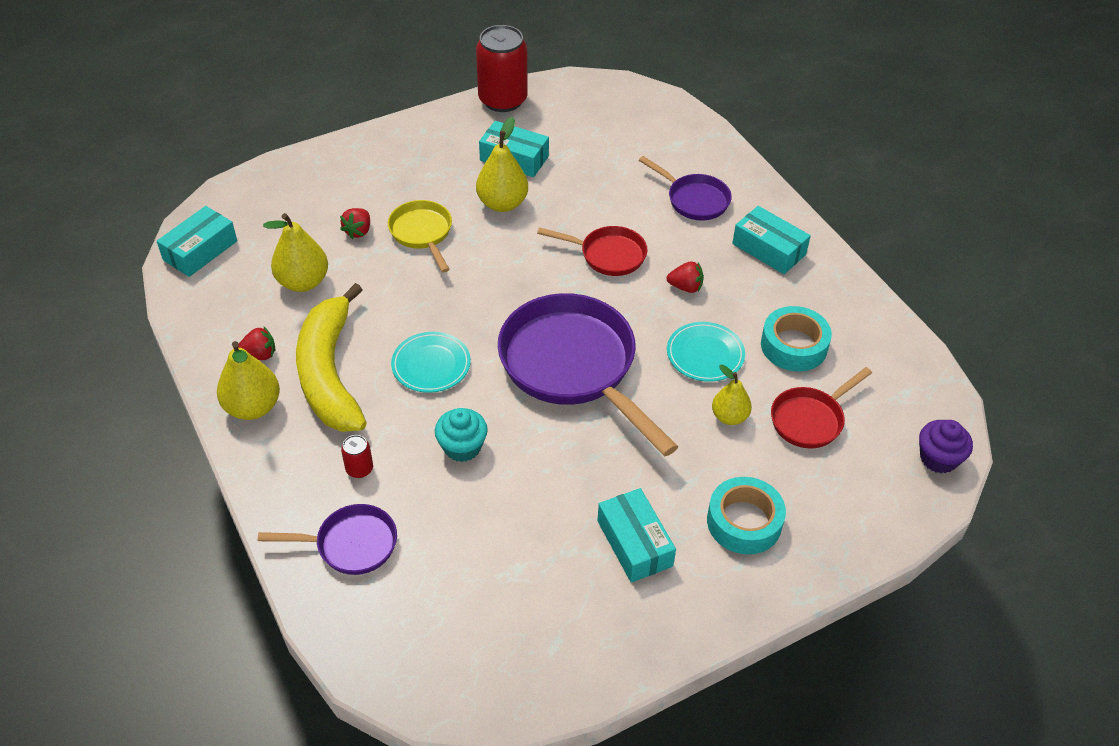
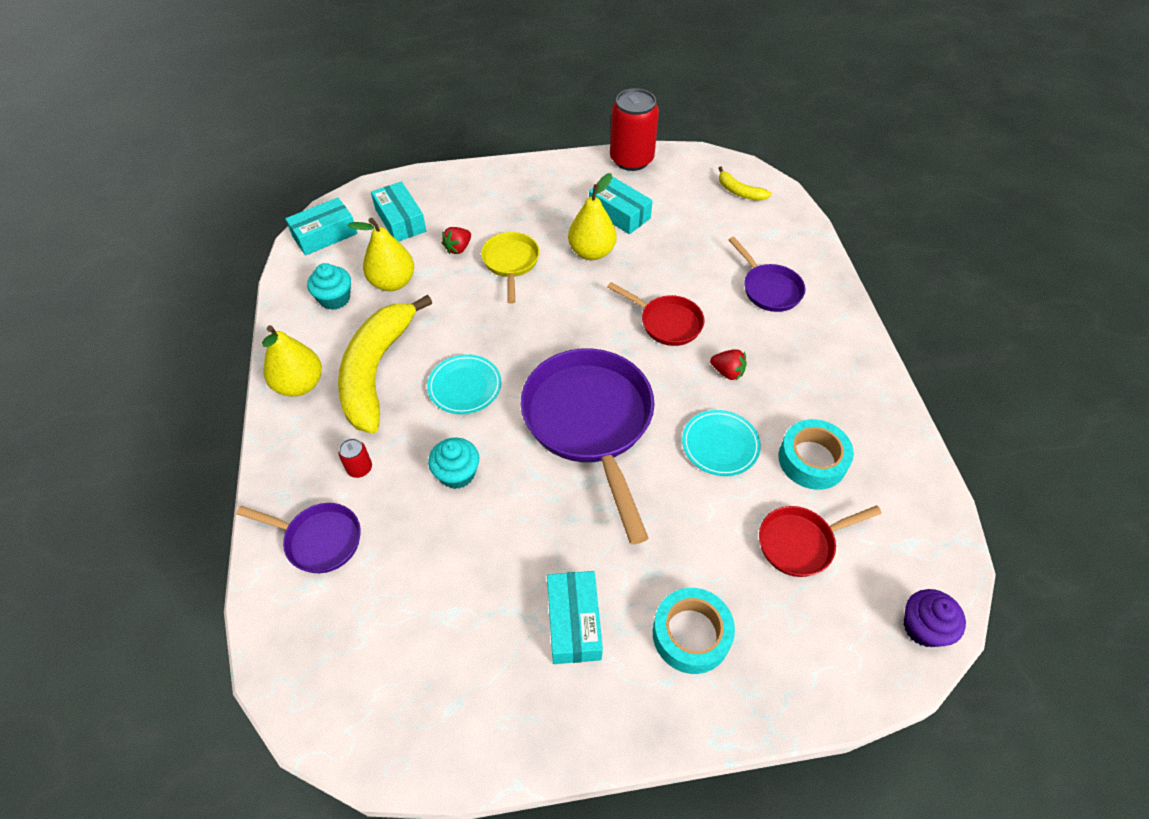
camera: 20 degrees right, 5 degrees up
(247, 313) = (335, 298): none -> turquoise cupcake
(259, 355) = (327, 338): red strawberry -> none
(628, 110) = (739, 192): none -> yellow banana
(729, 417) = (719, 516): yellow pear -> none
(768, 249) = (823, 355): turquoise box -> turquoise box (400, 220)

